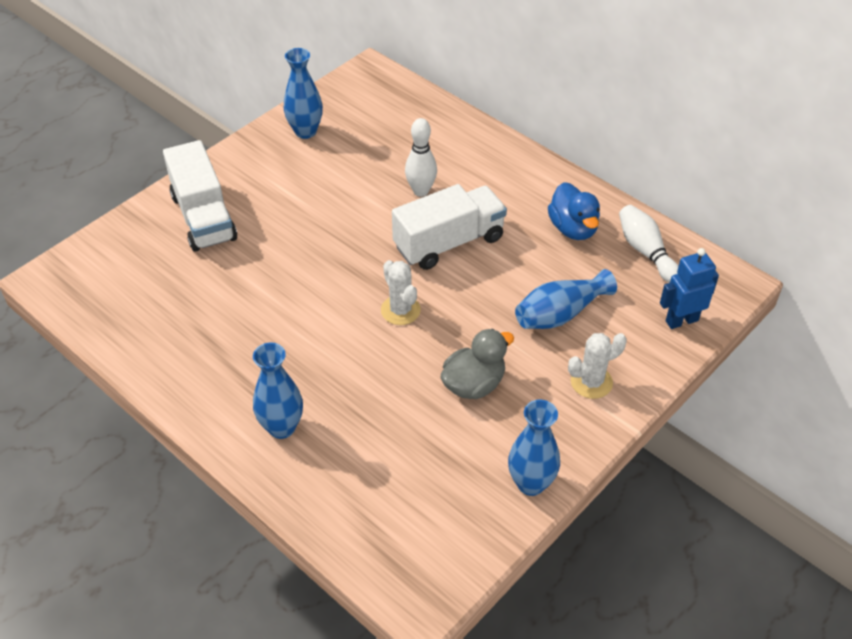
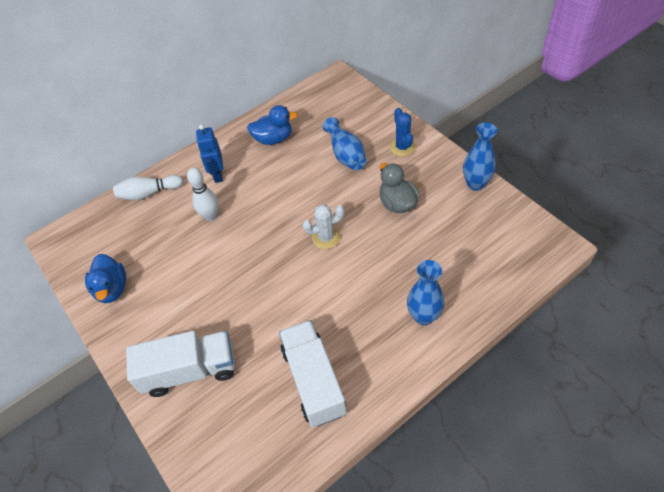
camera: 75 degrees left, 5 degrees up
(305, 131) = (112, 289): blue vase -> blue duck
(449, 242) = (268, 204): white truck -> white truck (314, 381)
(591, 382) = (402, 147): white cactus -> blue cactus
(645, 251) = (303, 109): white bowling pin -> white bowling pin (149, 193)
(681, 320) = (361, 102): blue robot -> blue robot (217, 175)

